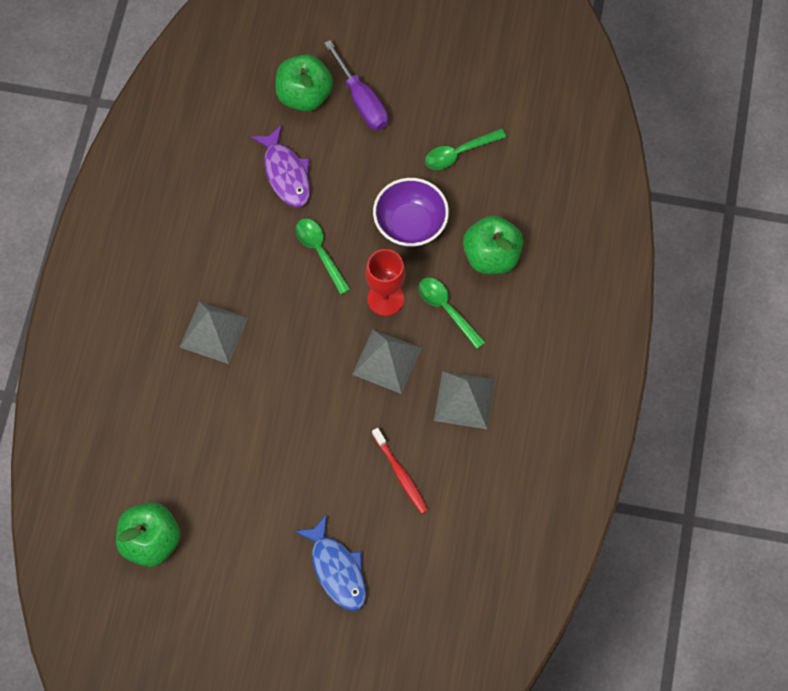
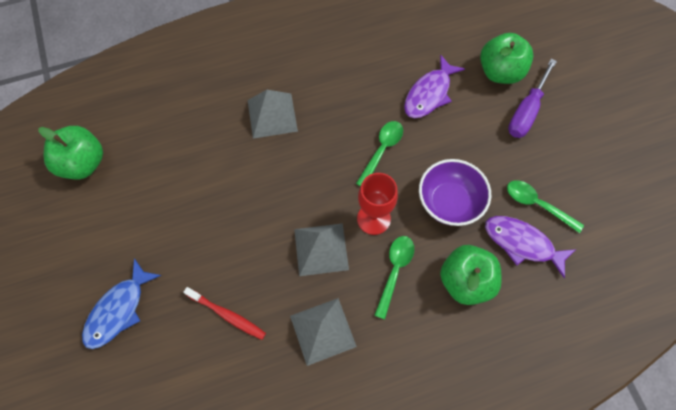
camera: 60 degrees right, 0 degrees up
(400, 474) = (227, 315): red toothbrush -> red toothbrush turned 90 degrees counterclockwise
(486, 189) = (522, 243): none -> purple fish

